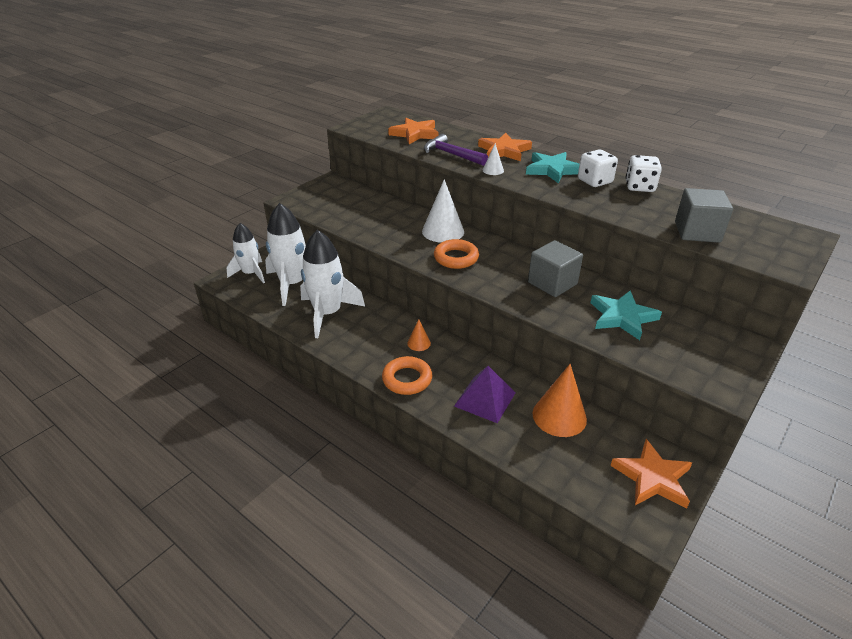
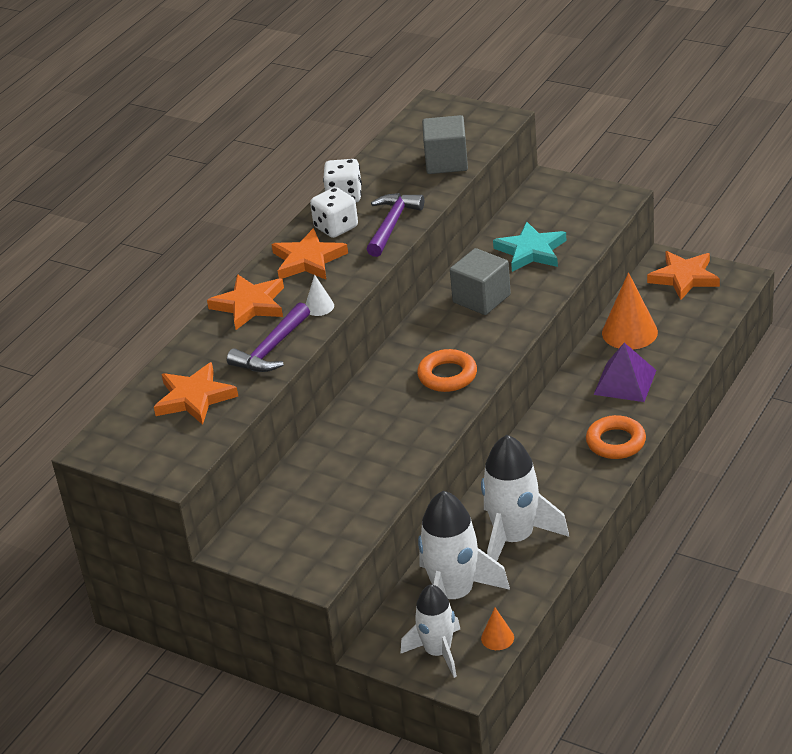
camera: 95 degrees left, 0 degrees up
(419, 343) = (548, 445): orange cone -> orange cone (497, 638)
(443, 231) = (381, 397): white cone -> none
(552, 170) = (308, 260): turquoise star -> orange star
(594, 201) = (392, 225): none -> purple hammer

